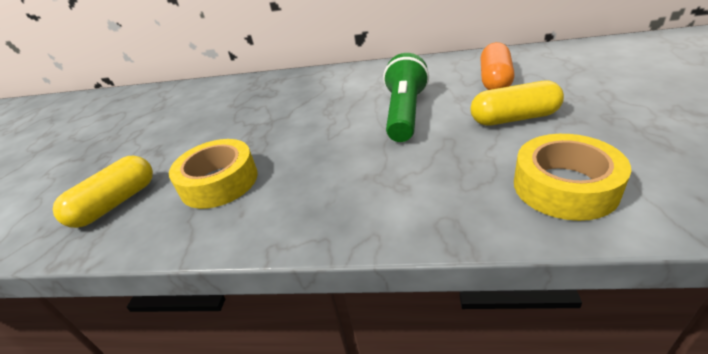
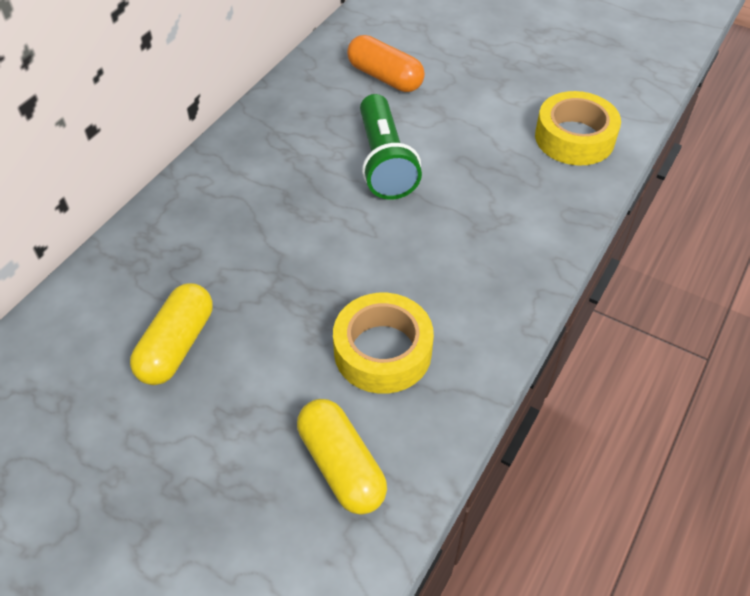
camera: 70 degrees left, 15 degrees up
(405, 113) = (384, 162): green flashlight -> green flashlight turned 135 degrees counterclockwise
(514, 118) = (465, 107): yellow capsule -> yellow capsule (177, 345)

